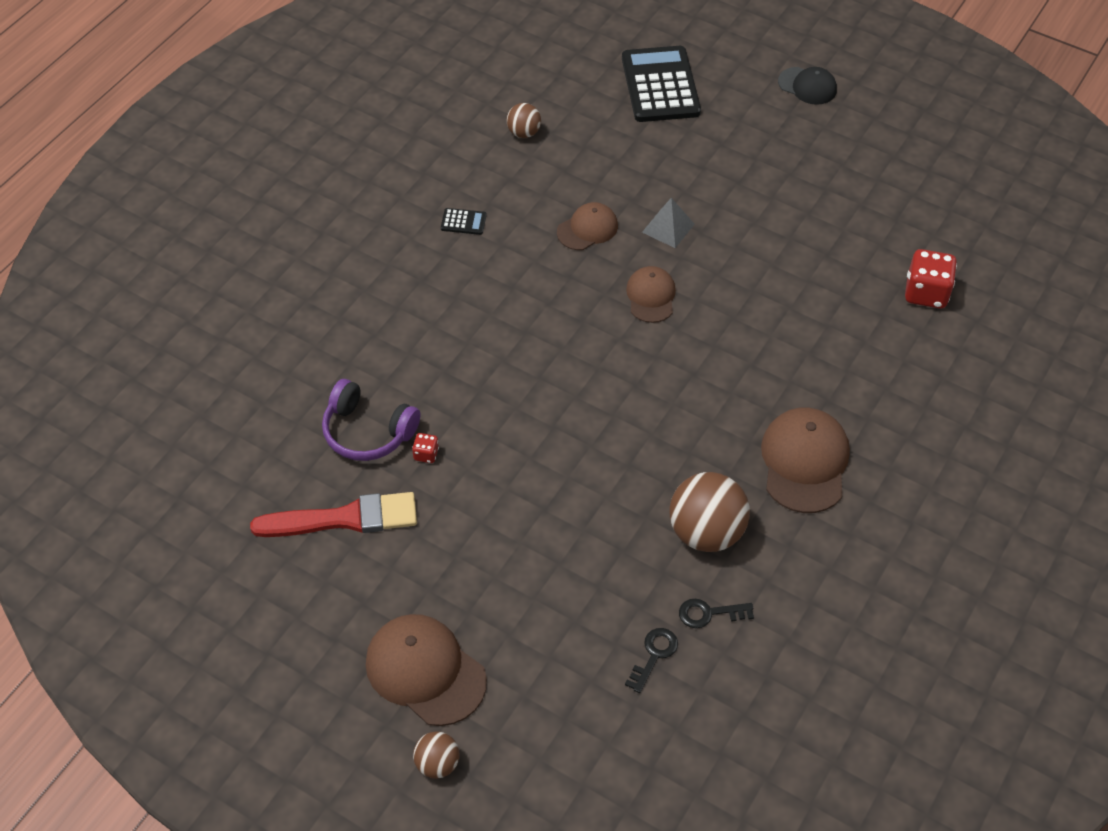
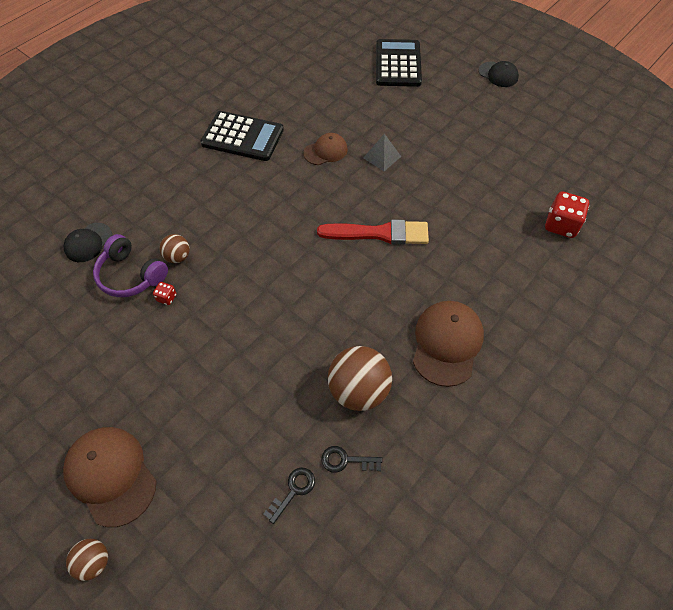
camera: 10 degrees right, 5 degrees up
(293, 397) = (88, 242): none -> black cap
(344, 519) = (92, 339): red brush -> red brush (379, 233)
(463, 222) = (242, 137): black calculator -> black calculator, size x2.46
(523, 133) = (299, 84): brown ball -> brown ball (178, 257)
(651, 296) = (358, 203): brown cap -> none

